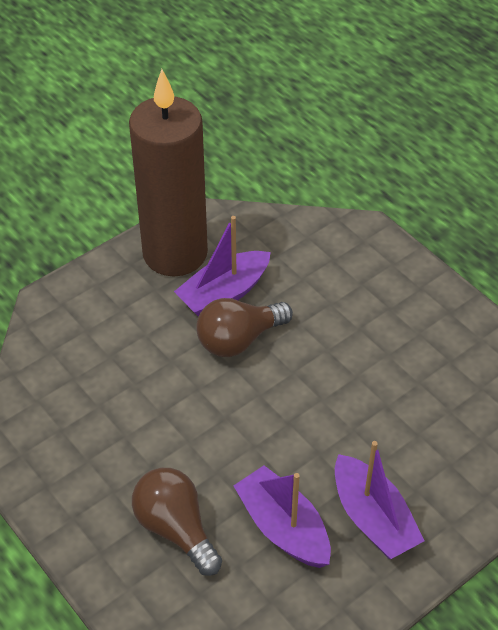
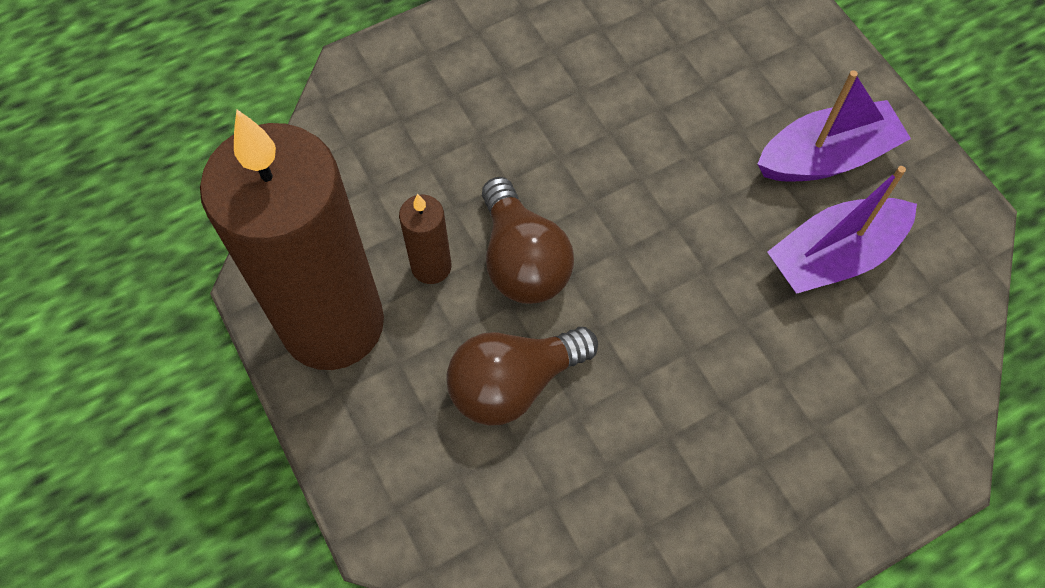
camera: 80 degrees left, 15 degrees up
(176, 528) = (828, 385): brown light bulb -> brown light bulb (513, 383)
(224, 293) = (431, 266): purple boat -> brown candle

